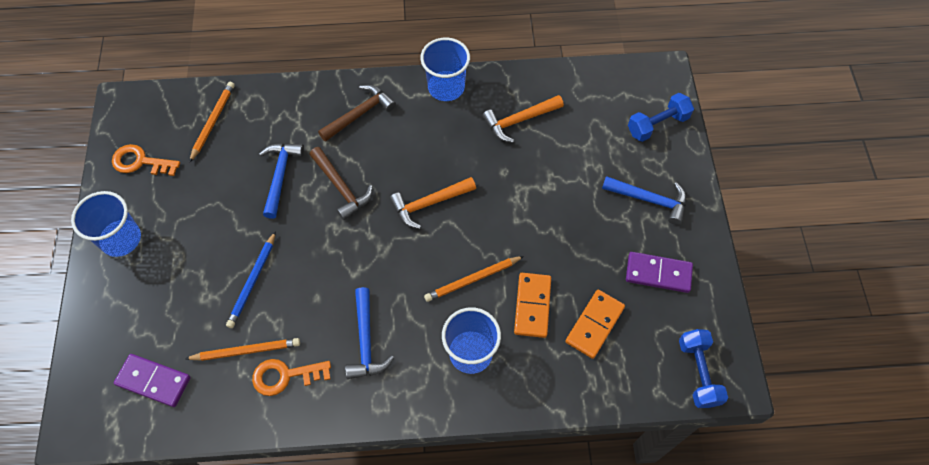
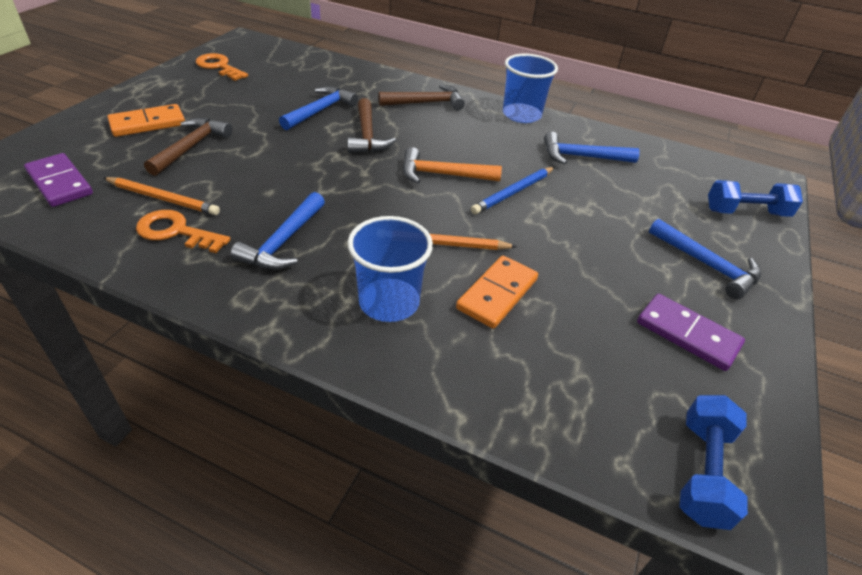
camera: 25 degrees right, 20 degrees down
(121, 239) = (151, 96): blue cup -> none
(213, 122) = (299, 67): orange pencil -> none
(215, 283) = (191, 147): none -> brown hammer
(253, 281) = (224, 158): blue pencil -> blue pencil (513, 192)
(519, 121) = (582, 157): orange hammer -> blue hammer
(594, 324) = (568, 346): orange domino -> orange domino (148, 123)

